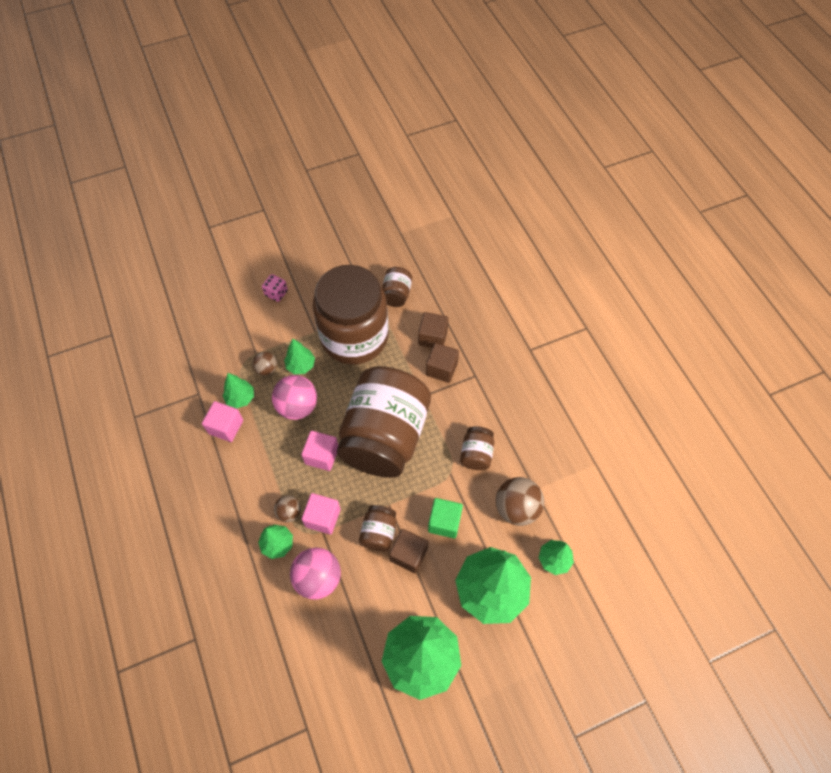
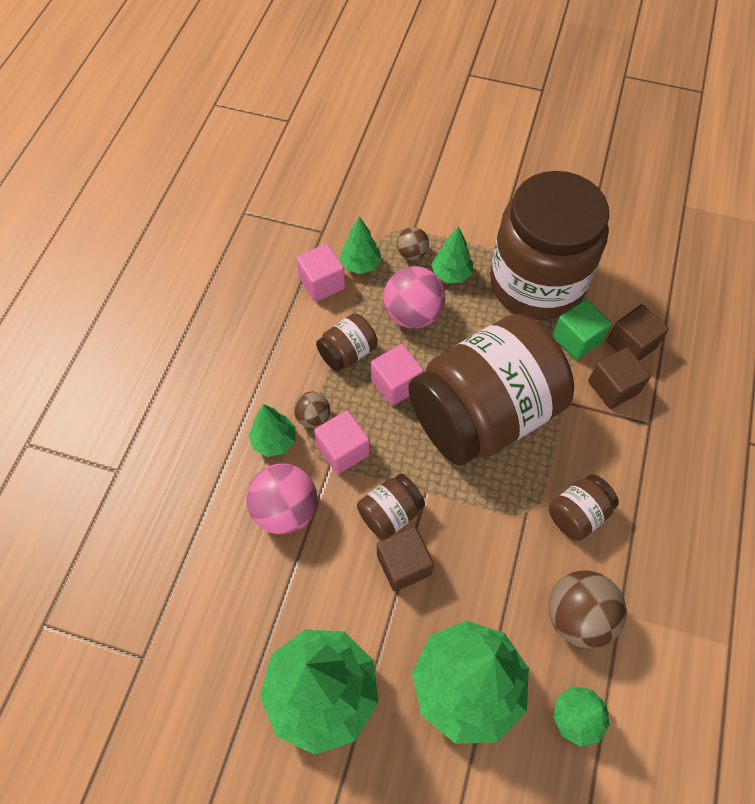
camera: 40 degrees right, 0 degrees up
(276, 293) = (486, 183): pink dice -> none
(396, 294) = (624, 269): brown jar -> brown jar (347, 353)
(444, 522) = (475, 562): green cube -> green cube (577, 339)

